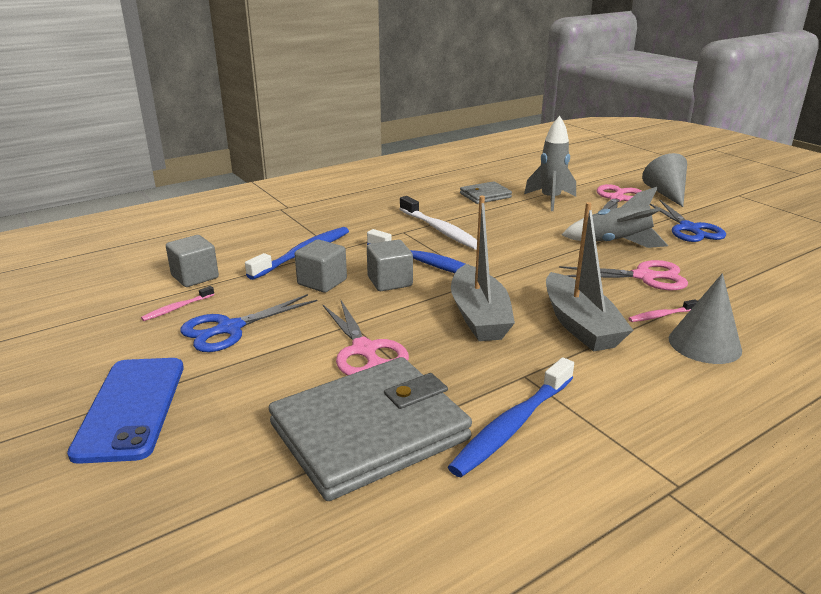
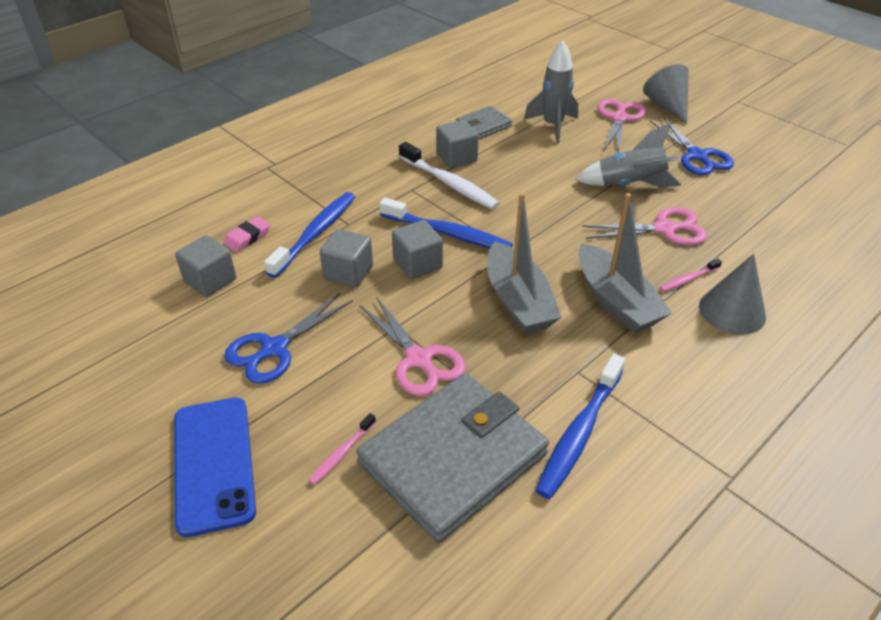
camera: 10 degrees left, 15 degrees up
(177, 308) = (208, 327): pink toothbrush -> pink toothbrush (342, 453)
(242, 251) = (247, 237): none -> pink eraser
(453, 214) = (456, 158): none -> grey cube

